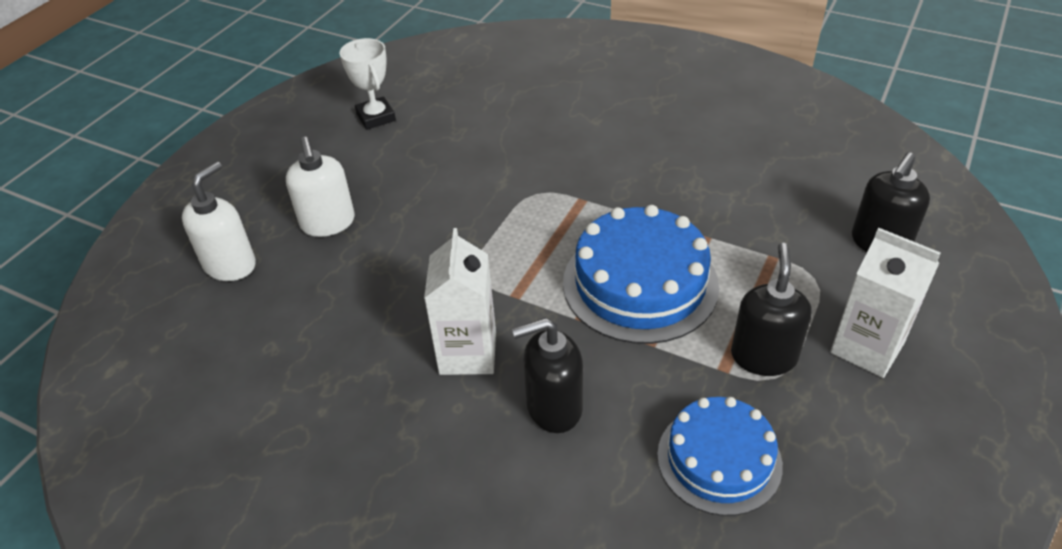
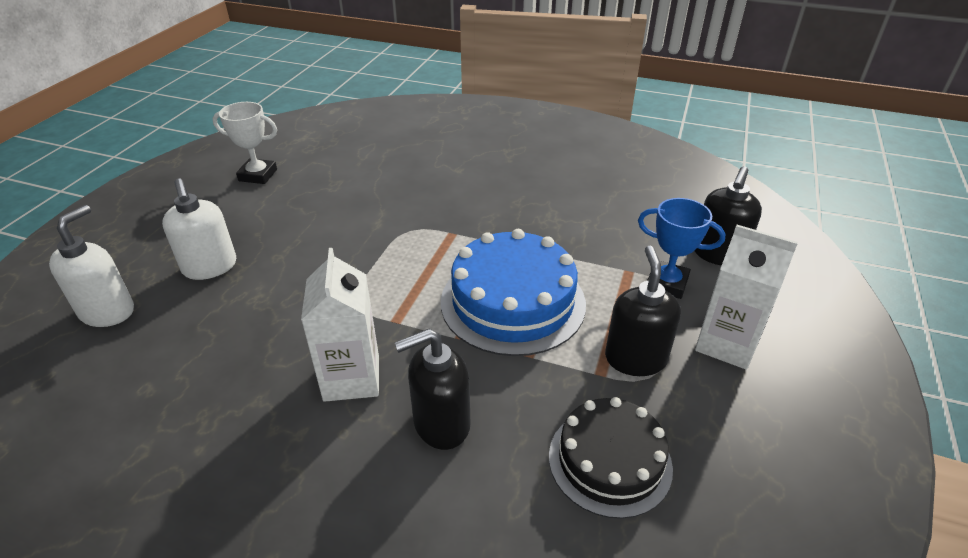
camera: 10 degrees left, 5 degrees down
(376, 117) = (258, 175): white trophy -> white trophy turned 45 degrees counterclockwise
(719, 459) = (610, 461): blue cake -> black cake
(813, 274) = (667, 283): none -> blue trophy

